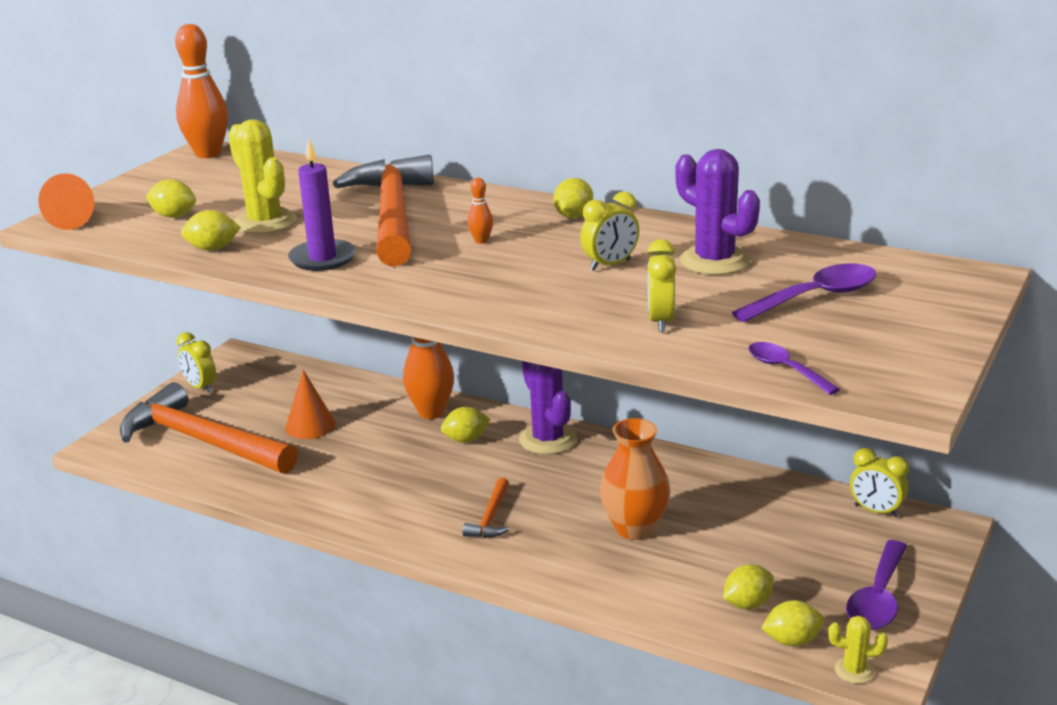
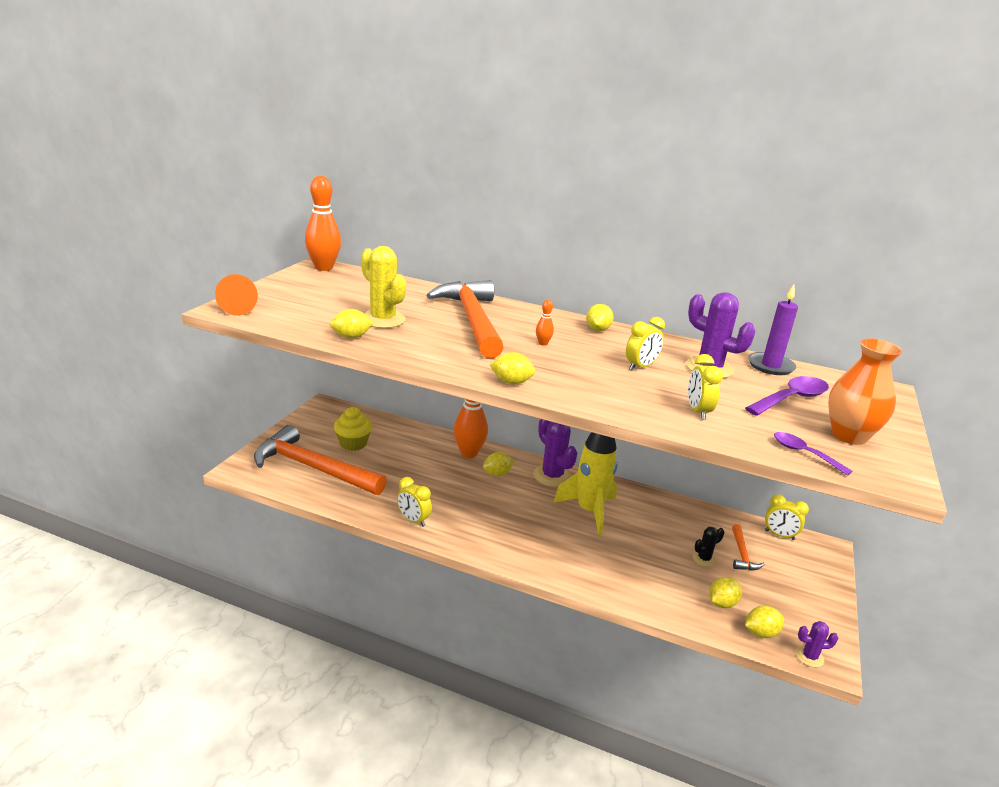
camera: 10 degrees left, 0 degrees up
(174, 216) = (314, 310): yellow lemon -> yellow lemon (511, 382)
(200, 387) = (304, 427): yellow clock -> yellow clock (413, 520)
(265, 406) = (353, 443): none -> yellow cupcake
(310, 425) = (388, 459): orange cone -> none
(322, 258) = (435, 349): purple candle -> purple candle (770, 366)
(491, 517) = (530, 533): orange hammer -> orange hammer (742, 554)
(589, 486) = (589, 511): none -> yellow rocket
(635, 528) = (629, 544): orange vase -> orange vase (849, 436)
(742, 546) = (704, 559): none -> black cactus
(854, 670) = (809, 657): yellow cactus -> purple cactus
(878, 598) = (804, 600): purple spoon -> none

